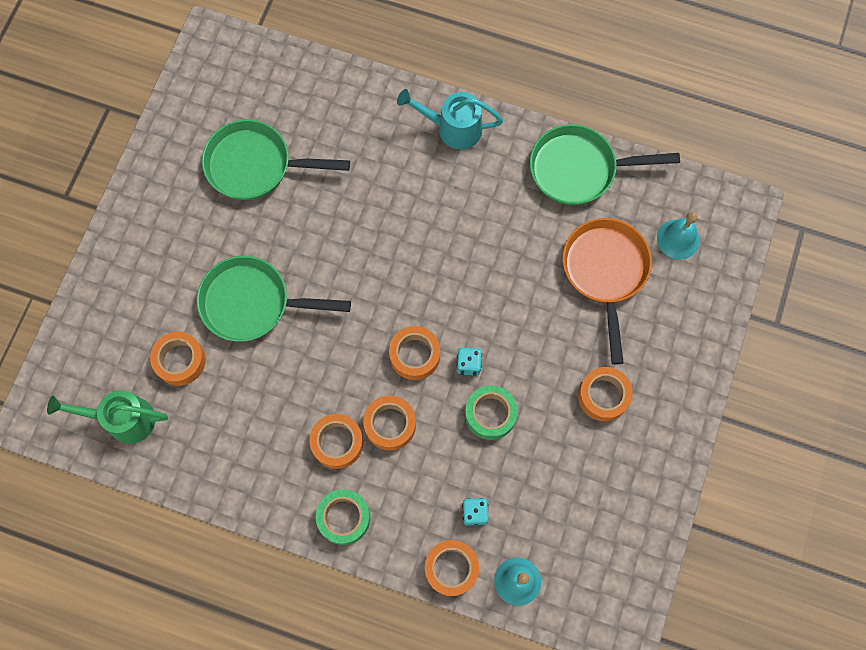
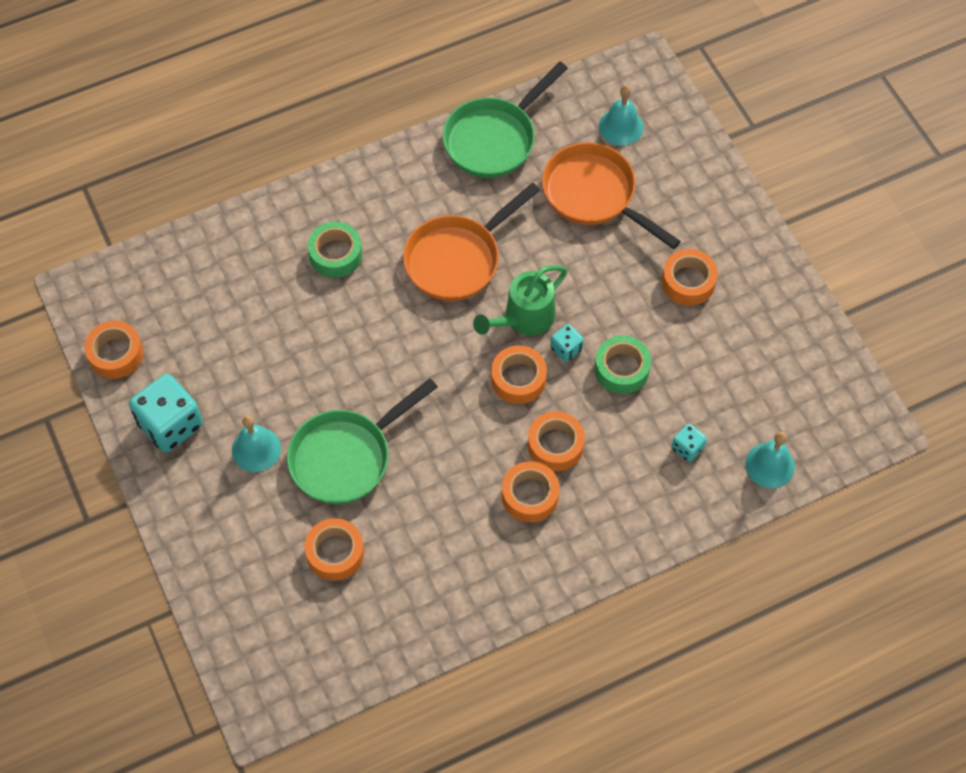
camera: 45 degrees left, 10 degrees down
(122, 419) = (337, 640): green watering can -> green watering can (523, 319)
(172, 179) = (170, 424): none -> turquoise dice
(205, 245) = (256, 449): none -> turquoise bell
(255, 165) = (231, 353): green pan -> none
(344, 518) = (595, 544): green tape -> green tape (335, 254)
(451, 568) = (714, 502): orange tape -> orange tape (116, 354)
(452, 128) = (362, 191): turquoise watering can -> none
(464, 233) = (458, 259): none -> orange pan

